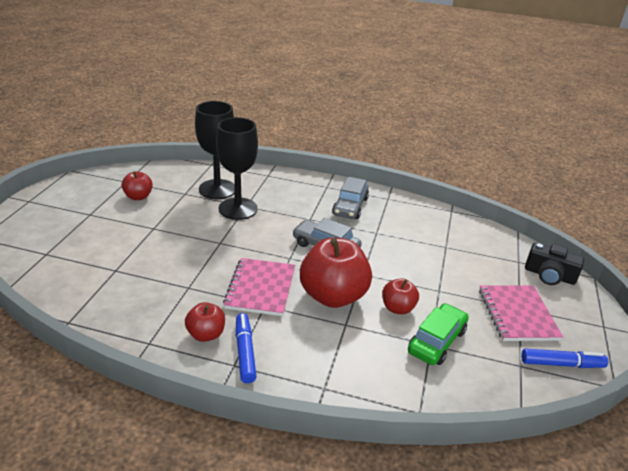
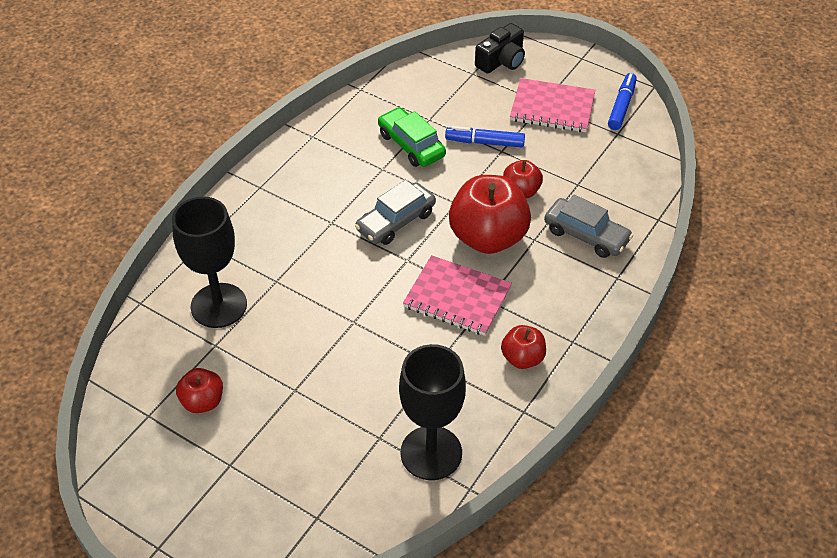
camera: 70 degrees left, 15 degrees up
(238, 209) = (280, 290): black goblet -> black goblet (431, 453)
(245, 352) = (556, 329): blue marker -> blue marker (484, 142)
(350, 206) = (317, 176): grey car -> grey car (586, 235)
(437, 341) = (575, 178): green car -> green car (411, 145)

